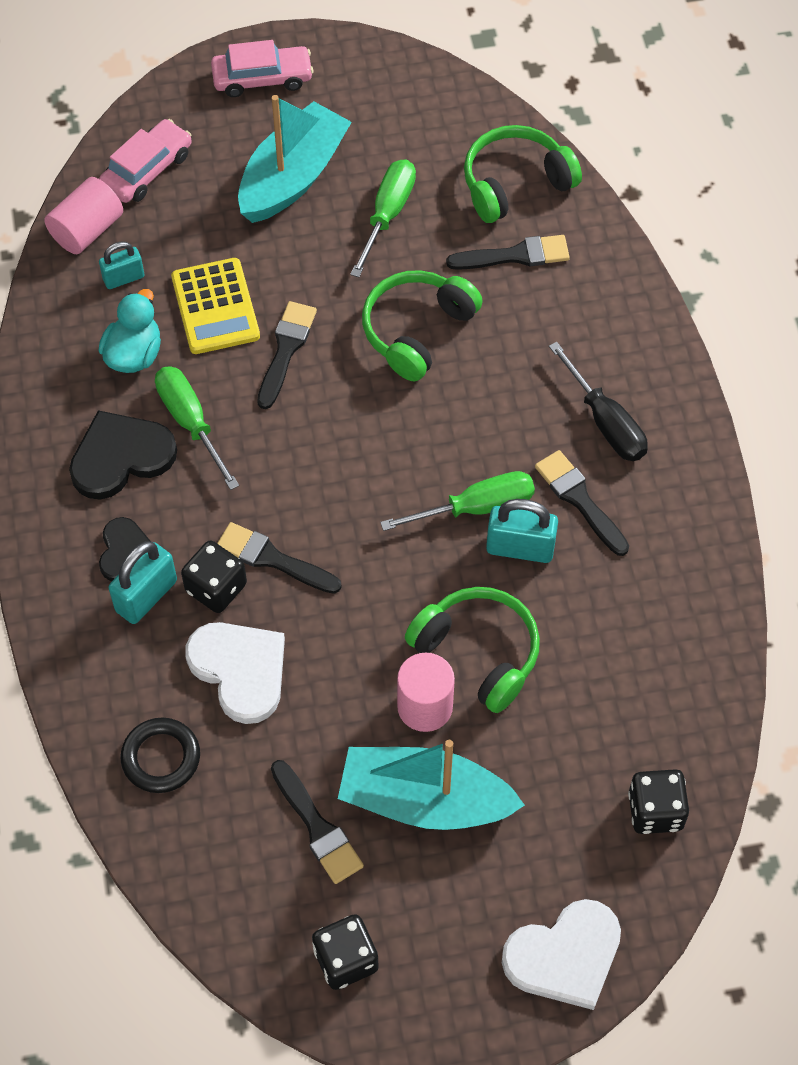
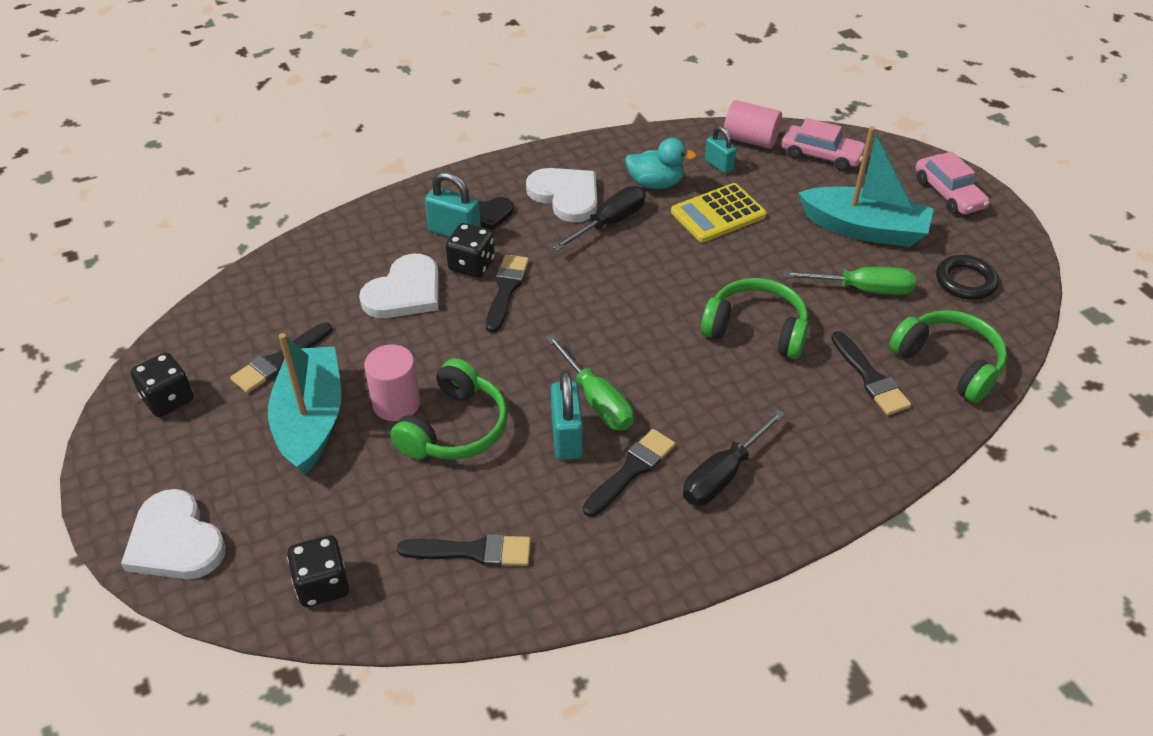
camera: 75 degrees right, 15 degrees down
(121, 457) = (566, 196): black heart -> white heart
(161, 758) = (324, 267): black ring -> black ring (965, 281)
(191, 423) = (609, 223): green screwdriver -> black screwdriver
(286, 350) = (698, 258): black brush -> black brush (473, 551)

